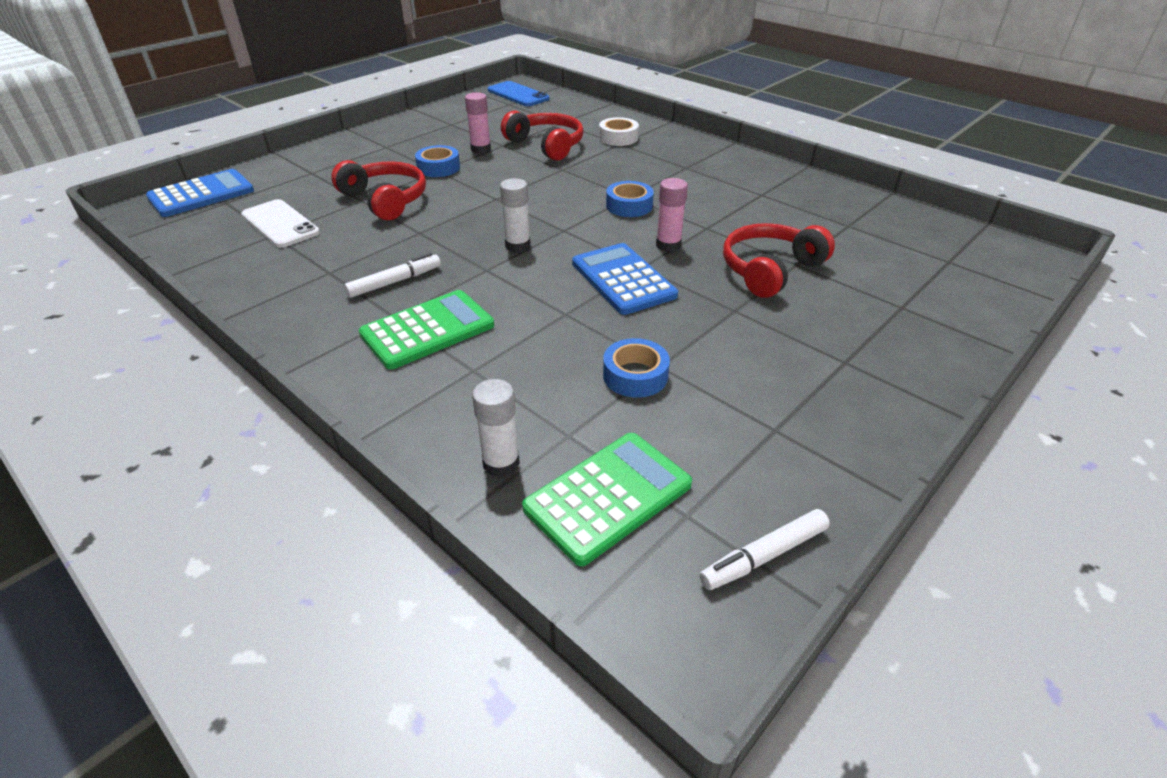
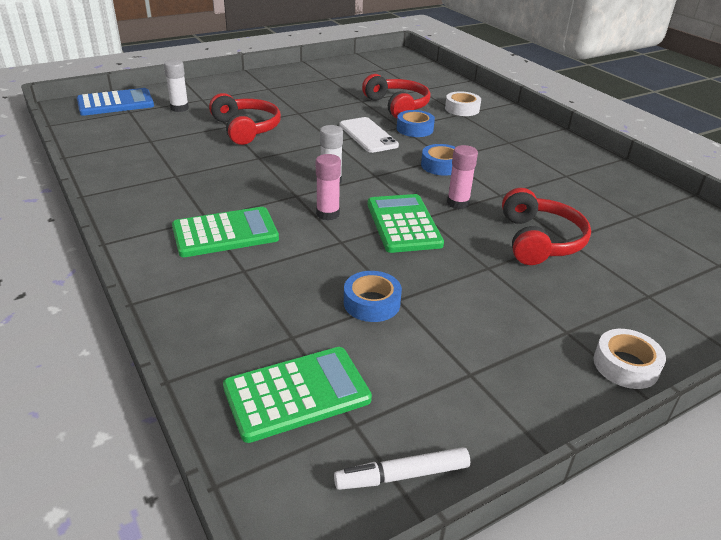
camera: 15 degrees right, 5 degrees down
(280, 224) = (159, 134): white phone -> white phone (368, 135)
(395, 282) = (220, 192): white marker -> none
(438, 168) = (300, 110): blue tape -> blue tape (415, 129)
(480, 149) = (341, 101): pink glue stick -> pink glue stick (328, 214)
(501, 463) = (226, 347): white glue stick -> white glue stick (179, 108)
(518, 94) = (395, 62): blue phone -> none
(623, 279) = (403, 224): blue calculator -> green calculator
(770, 270) = (539, 240): red headphones -> red headphones turned 120 degrees clockwise
(916, 384) = (625, 365): none -> white tape

